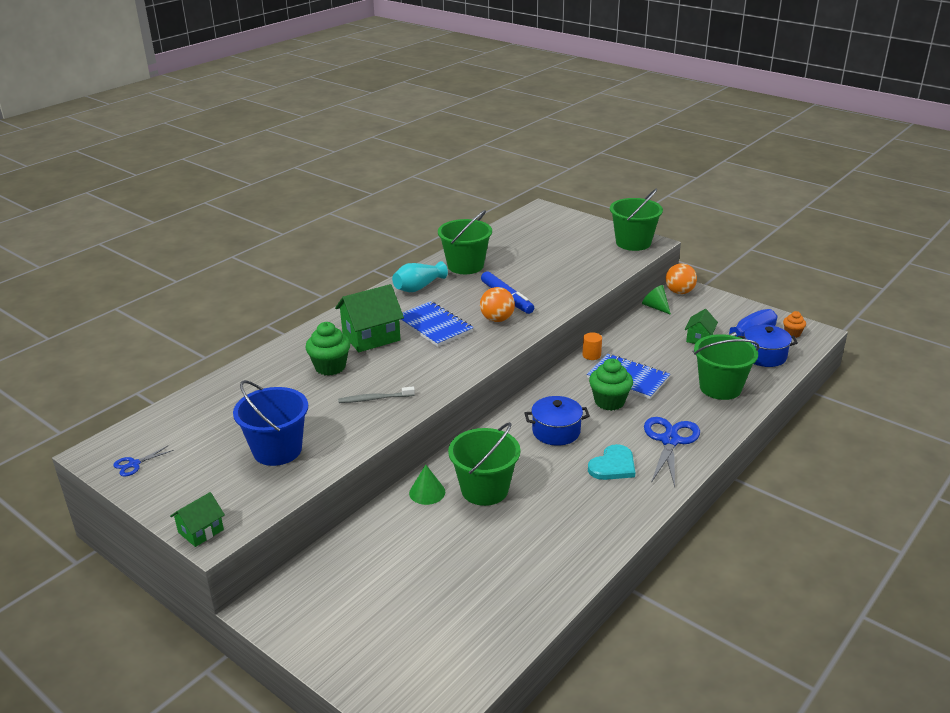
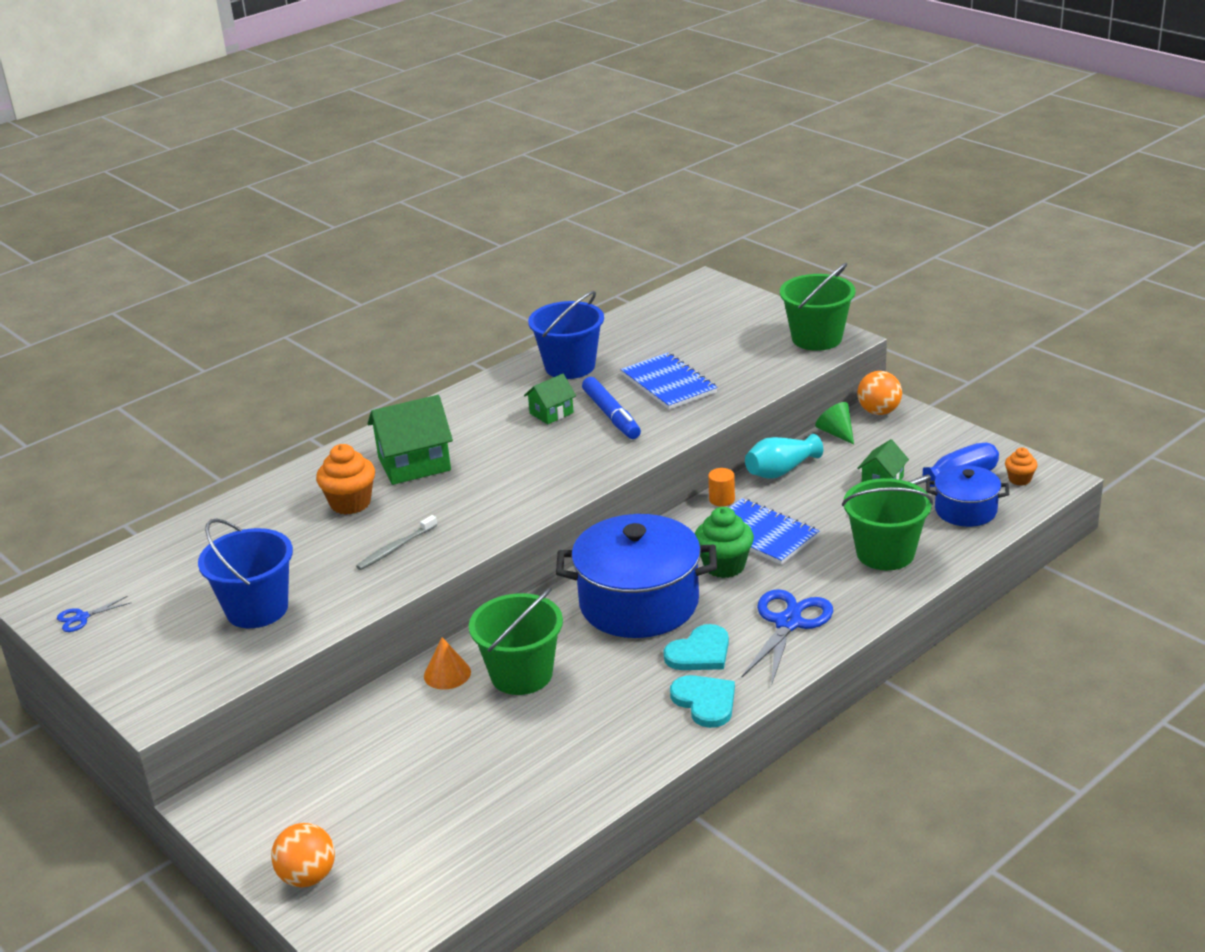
camera: 10 degrees right, 0 degrees up
(201, 531) = (143, 703): green house -> green house (551, 413)
(330, 367) = (350, 503): green cupcake -> orange cupcake
(374, 399) = (395, 548): grey toothbrush -> grey toothbrush turned 45 degrees counterclockwise
(418, 287) = (497, 396): turquoise vase -> turquoise vase (781, 470)
(427, 492) = (447, 674): green cone -> orange cone
(434, 326) = (501, 451): blue notebook -> blue notebook (668, 384)
(465, 266) = (570, 366): green bucket -> blue bucket
(497, 319) = (588, 446): orange ball -> orange ball (308, 877)
(556, 431) = (639, 603): blue pot -> blue pot, size x1.85
(629, 502) = (705, 702): none -> turquoise heart

